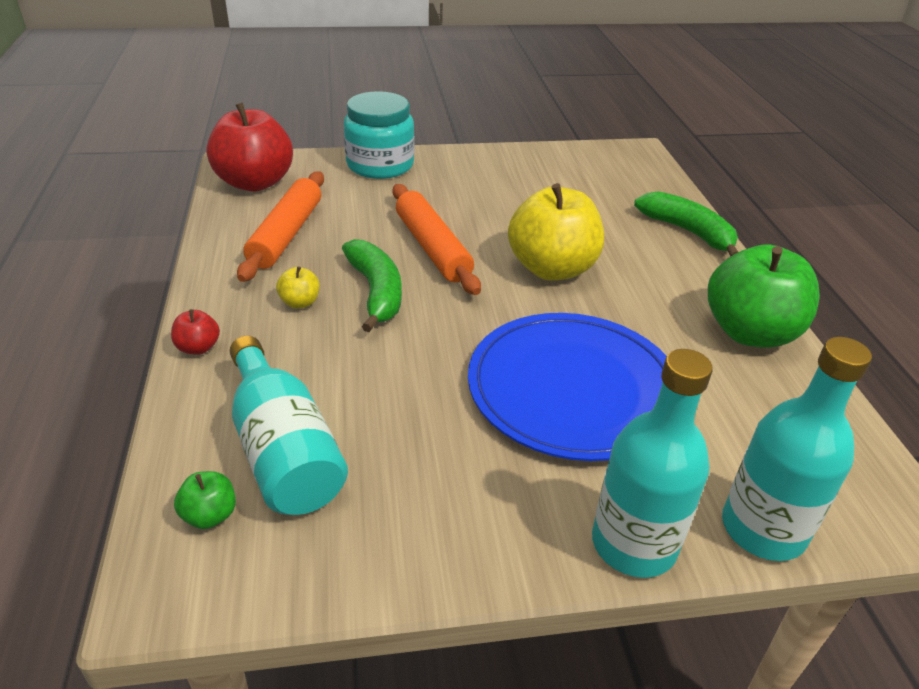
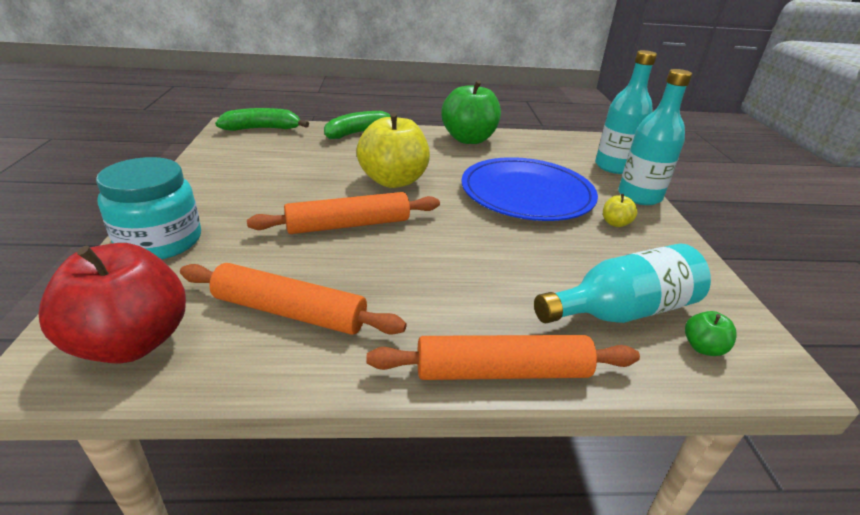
camera: 85 degrees left, 5 degrees down
(198, 348) = (502, 371): red apple -> orange rolling pin
(300, 303) = (426, 302): yellow apple -> yellow apple (615, 223)
(376, 292) = (413, 258): green banana -> green banana (262, 129)

